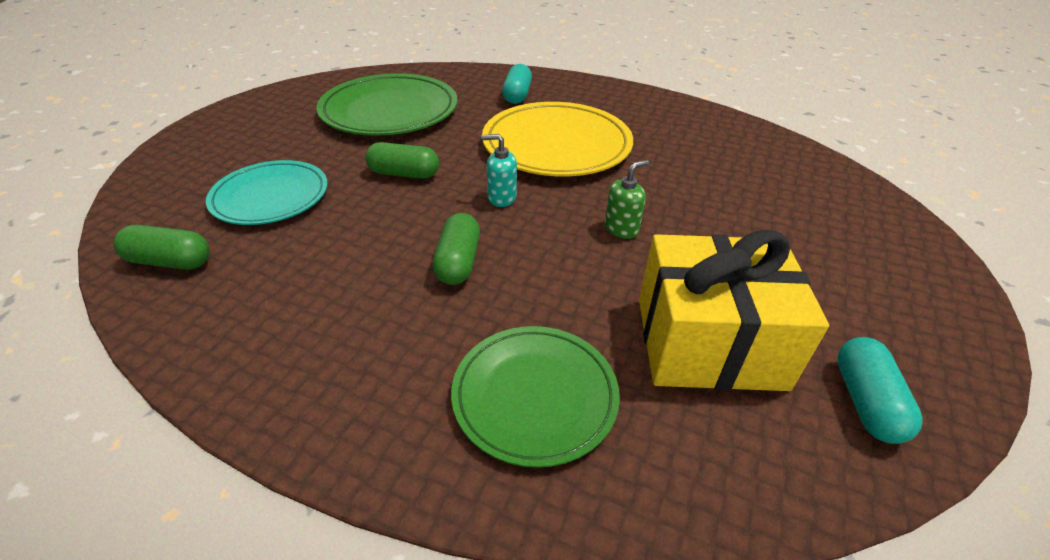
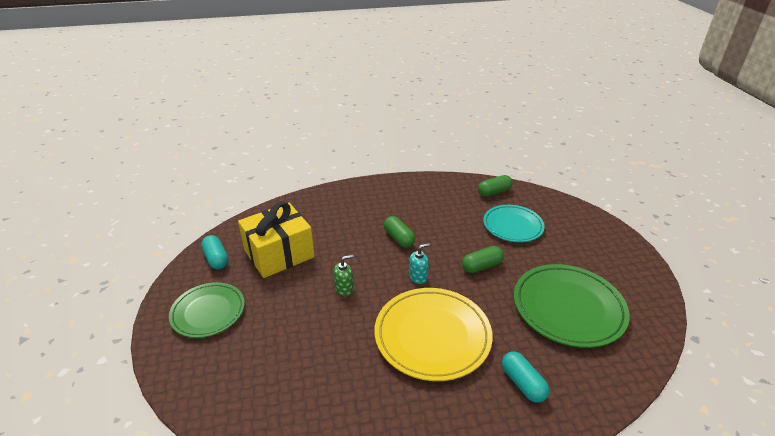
camera: 145 degrees right, 5 degrees down
(535, 396) = (329, 213): green plate -> green plate (208, 312)
(621, 228) = (344, 289): green soap dispenser -> green soap dispenser turned 135 degrees counterclockwise

